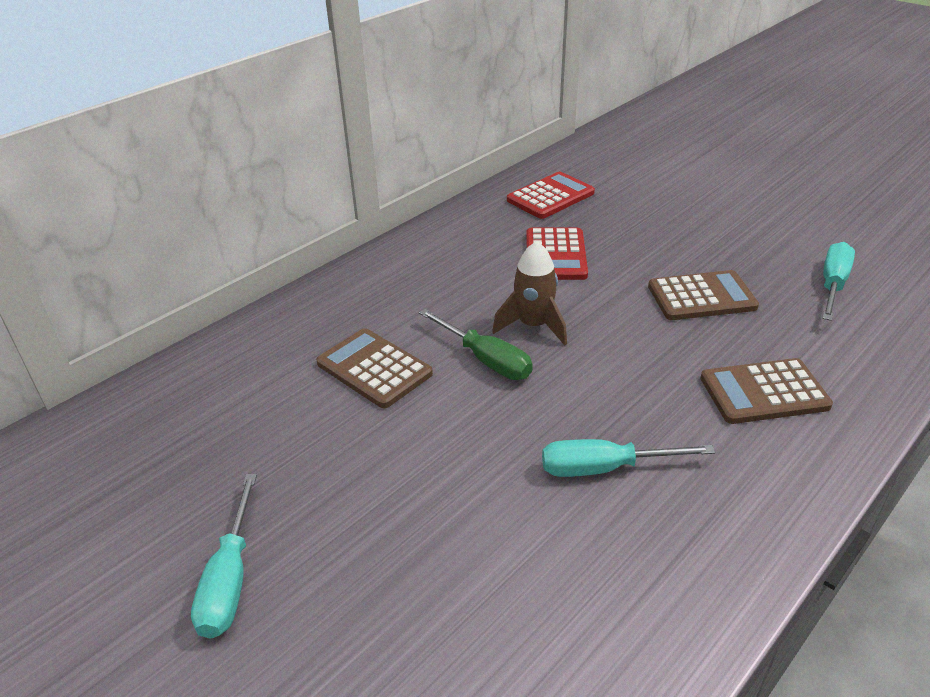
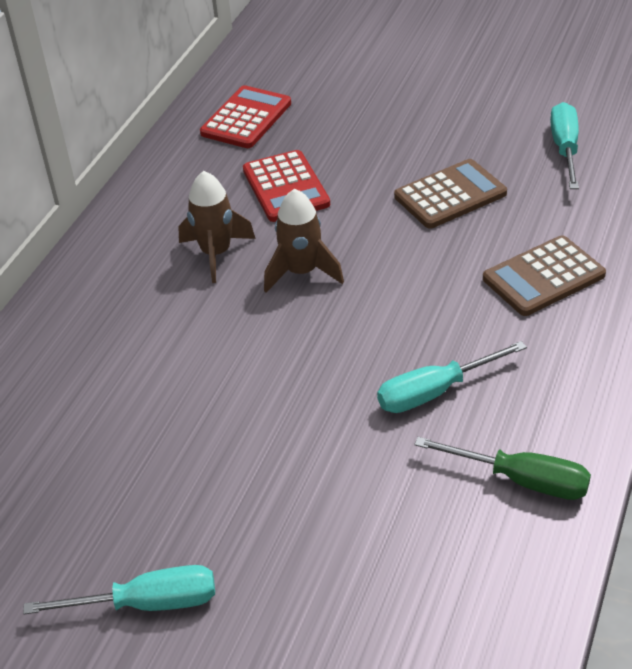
camera: 20 degrees left, 5 degrees up
(230, 579) = (147, 603): turquoise screwdriver -> turquoise screwdriver turned 75 degrees counterclockwise
(374, 369) = (165, 364): brown calculator -> none
(468, 291) = (216, 253): none -> brown rocket
(486, 359) = (273, 321): green screwdriver -> green screwdriver (522, 480)

